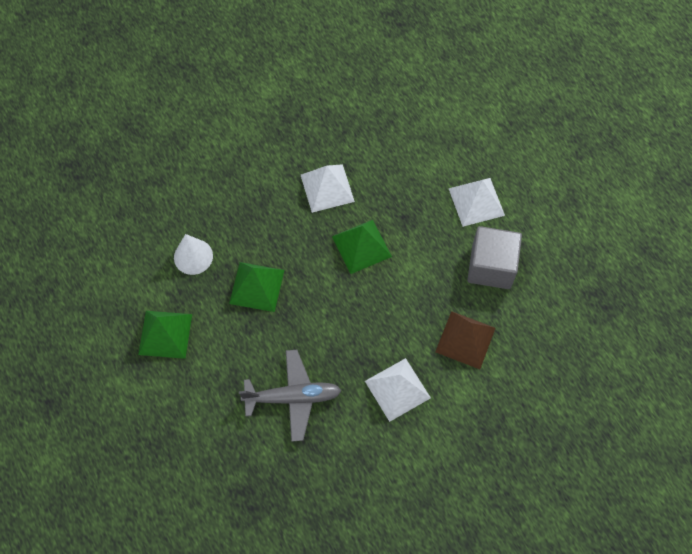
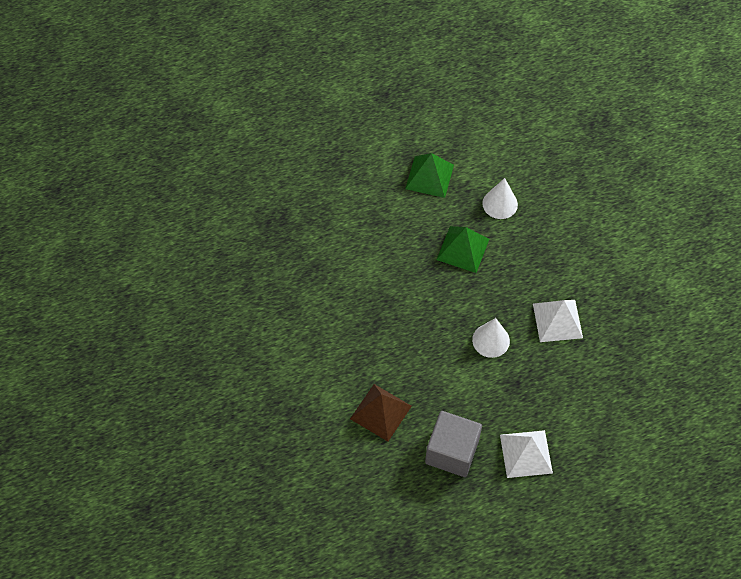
camera: 100 degrees right, 5 degrees down
(293, 397) = (354, 264): grey plane -> none
(361, 246) = (491, 340): green pyramid -> white cone
(397, 389) = (345, 346): white pyramid -> none

